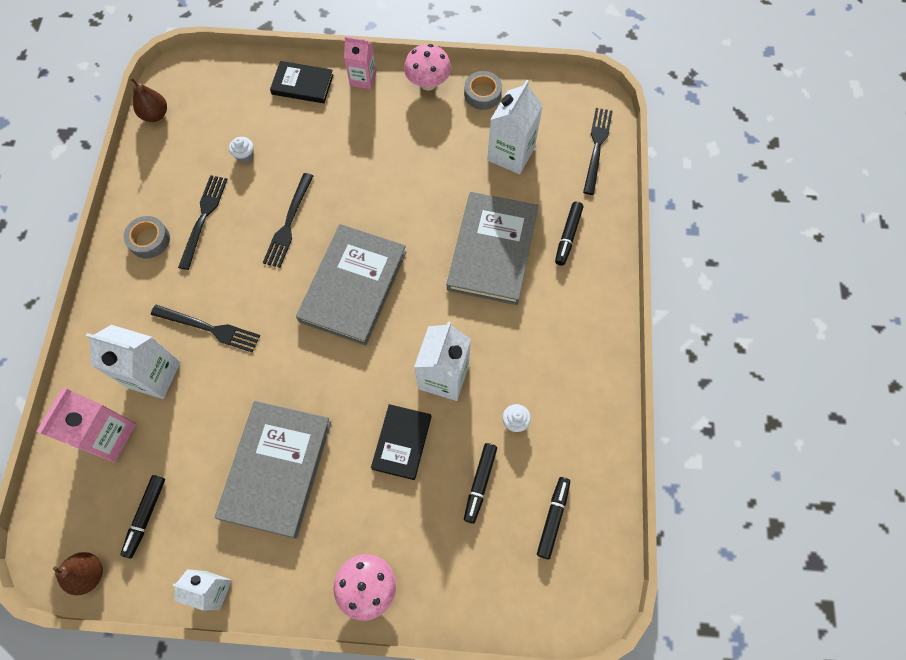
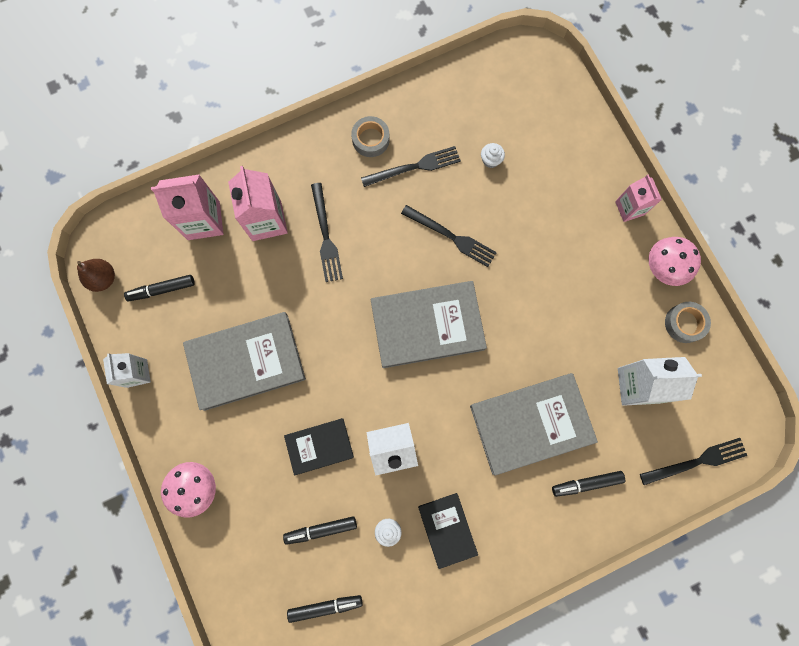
camera: 60 degrees right, 10 degrees up
(154, 374) = (266, 220): white carton -> pink carton
(155, 115) = (482, 64): brown pear -> none
(288, 223) = (451, 237): black fork -> black fork turned 135 degrees counterclockwise
(302, 84) = (589, 161): black book -> black book (447, 529)

